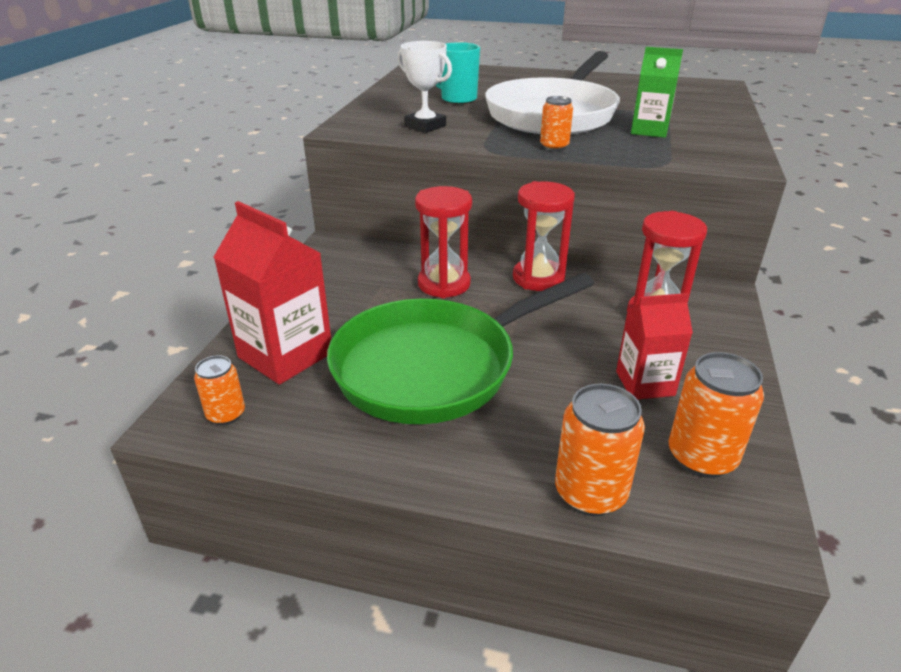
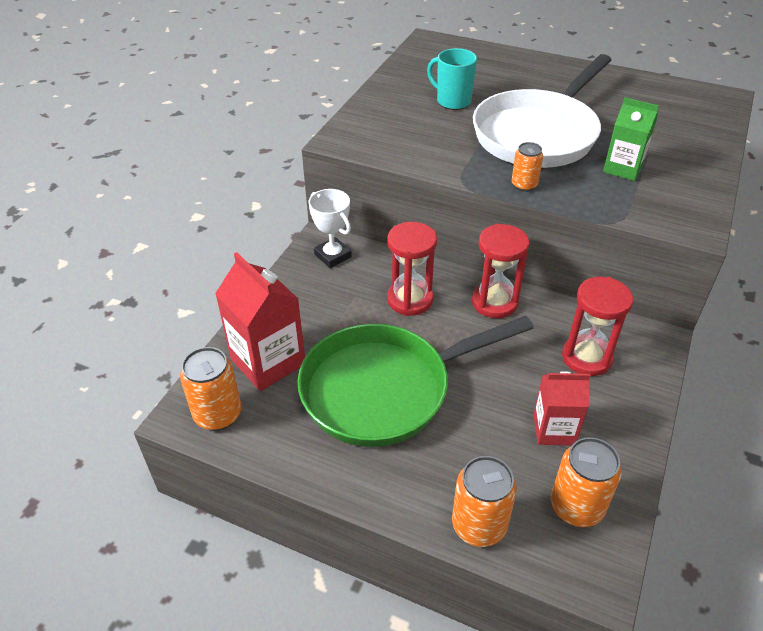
camera: 10 degrees right, 10 degrees up
(226, 414) = (218, 414): orange can -> orange can, size x1.64
(425, 126) = (413, 142): white trophy -> white trophy (332, 256)

